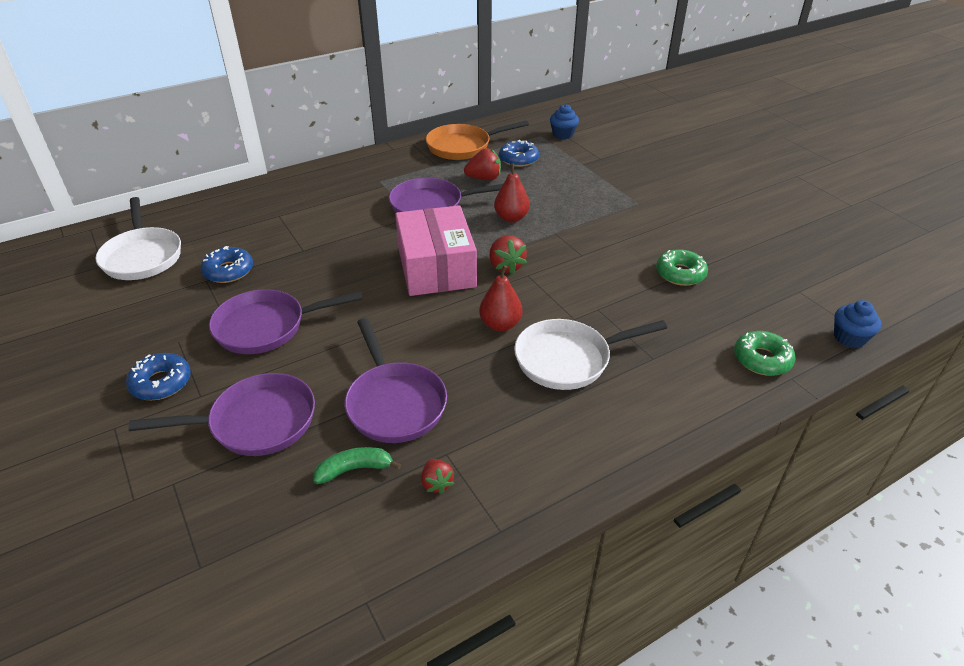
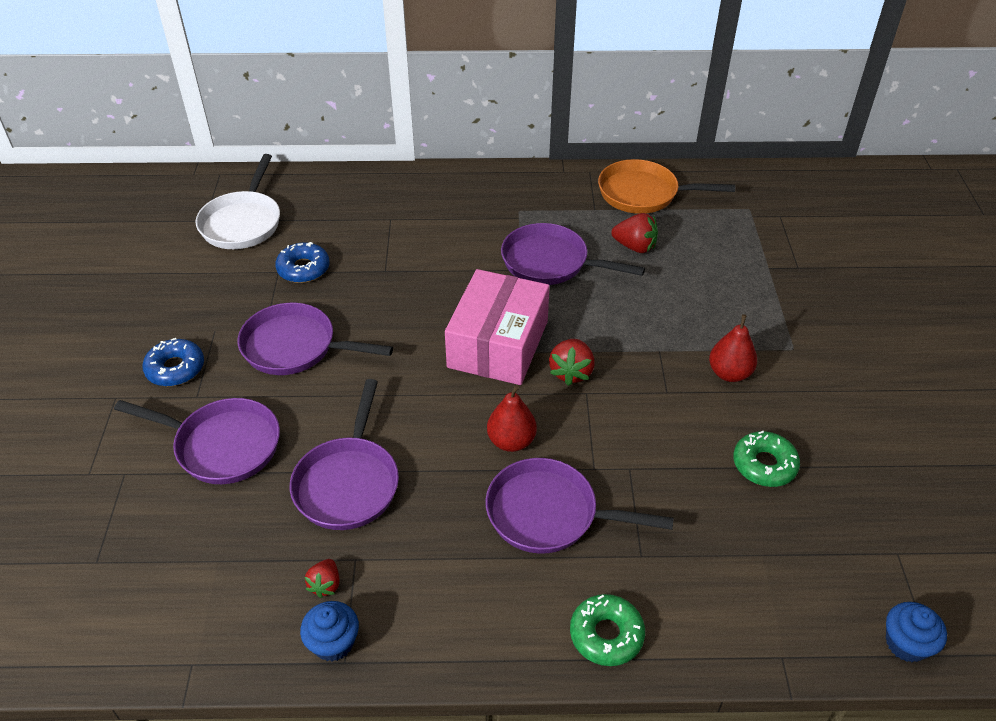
camera: 30 degrees right, 5 degrees up
(354, 469) = (268, 534): green banana -> none
(511, 218) = (625, 312): red pear -> red pear (729, 373)
(518, 159) = (695, 234): blue donut -> none
(563, 134) = (778, 216): blue cupcake -> blue cupcake (333, 643)
(568, 359) = (549, 513): white pan -> purple pan
(762, 359) = (767, 617): green donut -> green donut (606, 635)

